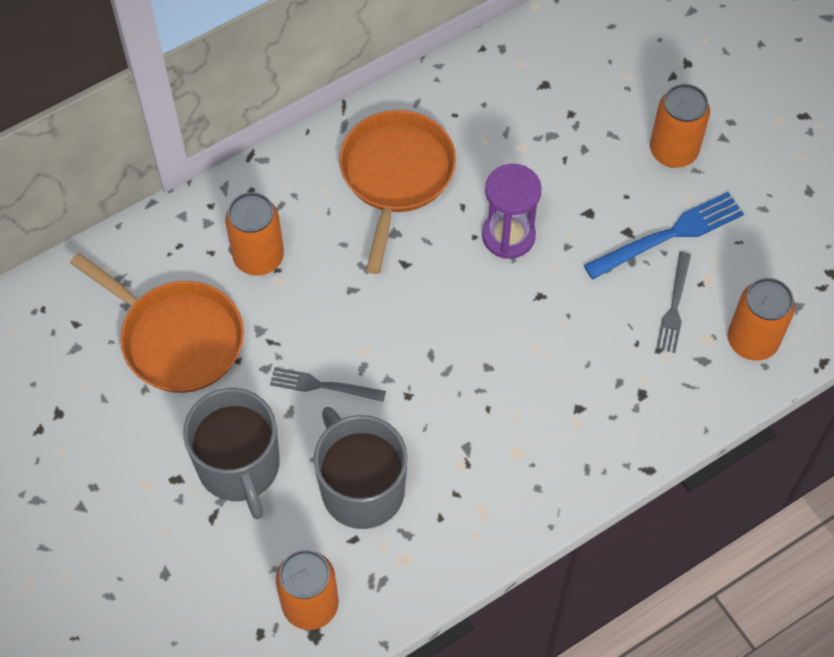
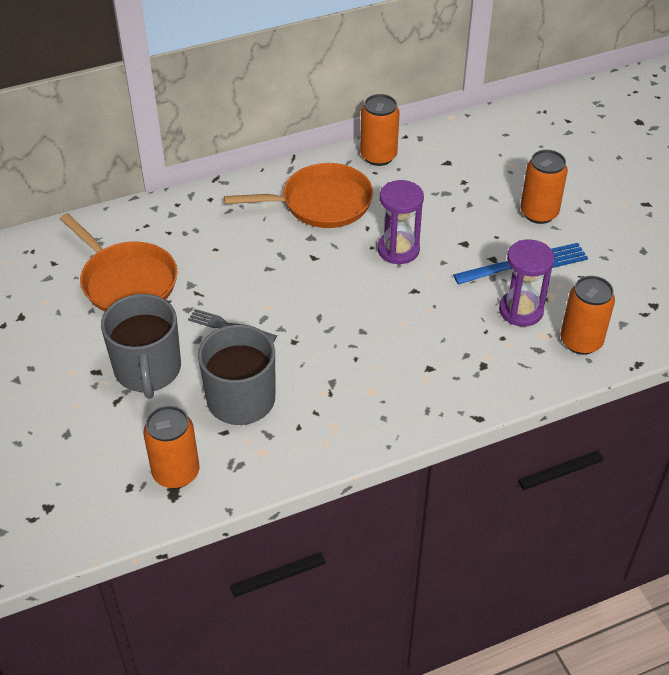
camera: 10 degrees right, 15 degrees down
(258, 257) = (203, 239): orange can -> orange can (378, 156)
(396, 176) = (321, 203): orange pan -> orange pan turned 60 degrees clockwise
(674, 306) = (521, 310): grey fork -> purple hourglass

